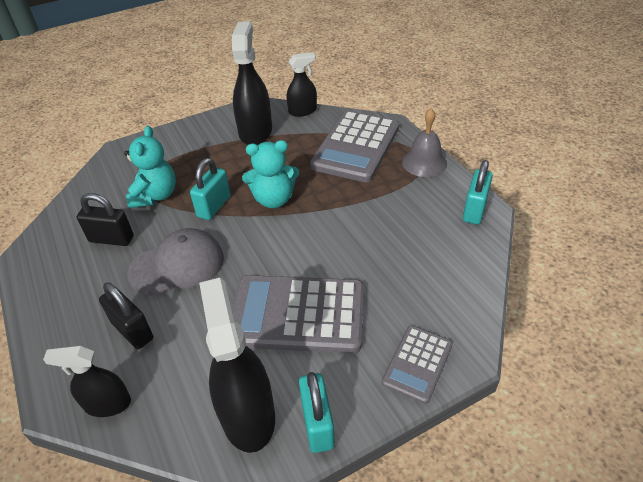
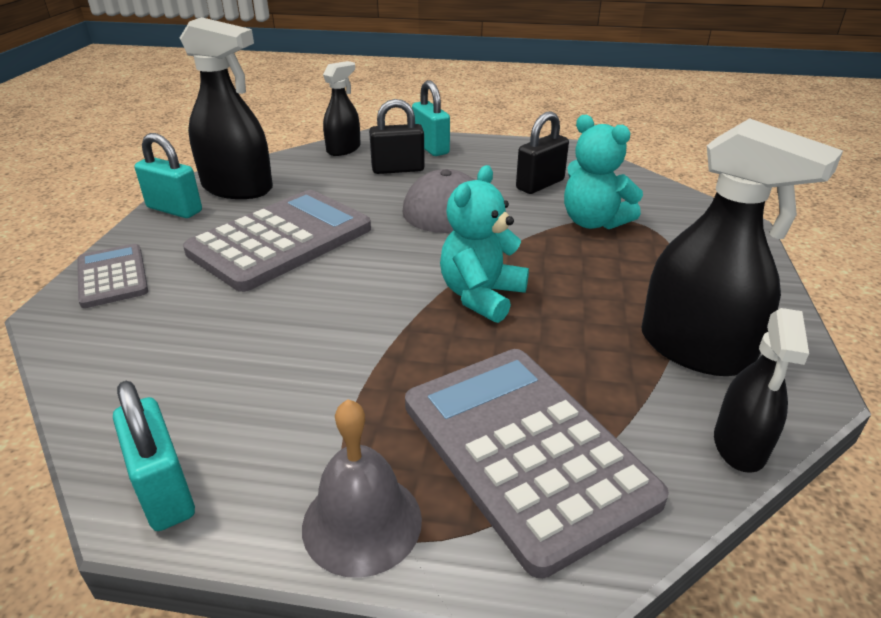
camera: 125 degrees right, 10 degrees down
(214, 206) = (523, 250): turquoise padlock -> turquoise padlock (430, 147)

